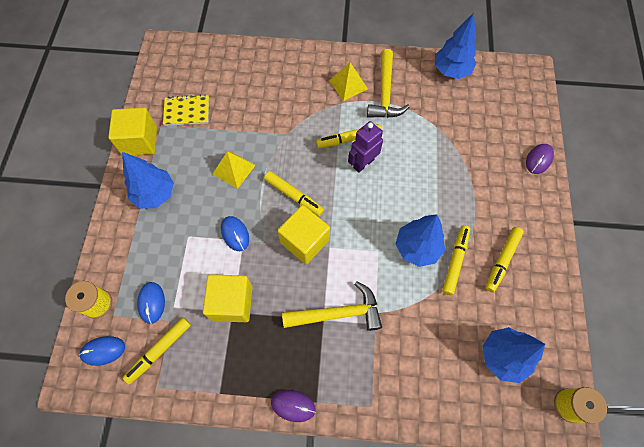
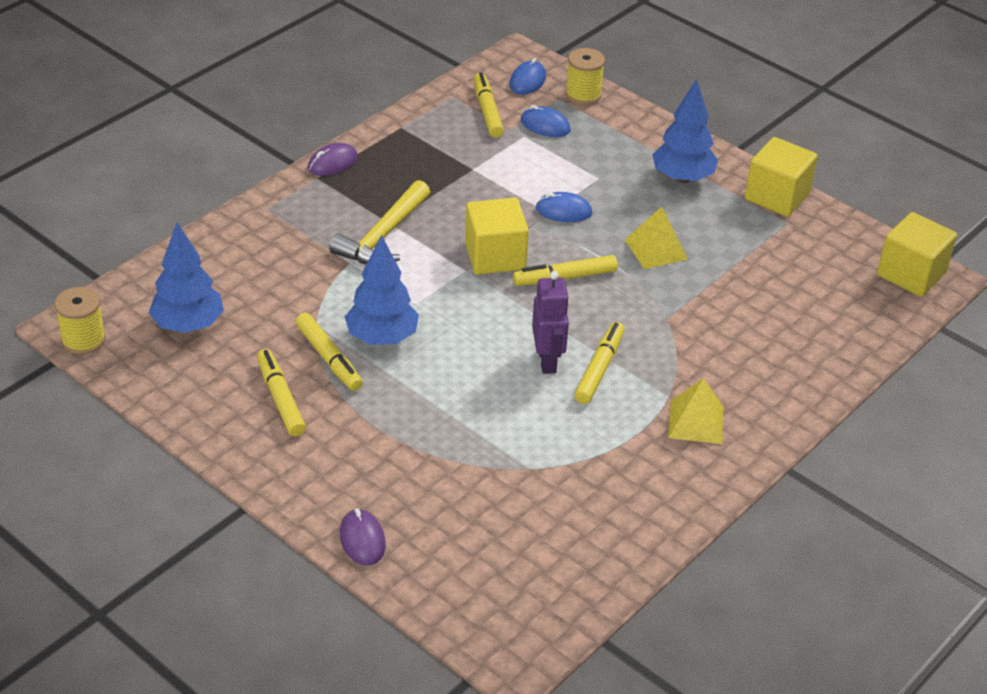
camera: 125 degrees right, 25 degrees down
(187, 111) = (790, 251): yellow notebook -> none
(232, 303) = (483, 173): yellow cube -> yellow cube (911, 274)
(385, 93) = (642, 451): yellow hammer -> none
(451, 71) = (612, 554): blue tree -> none

